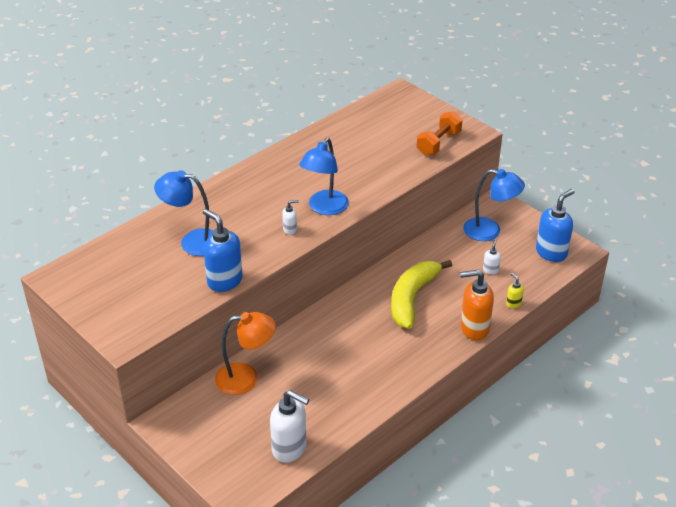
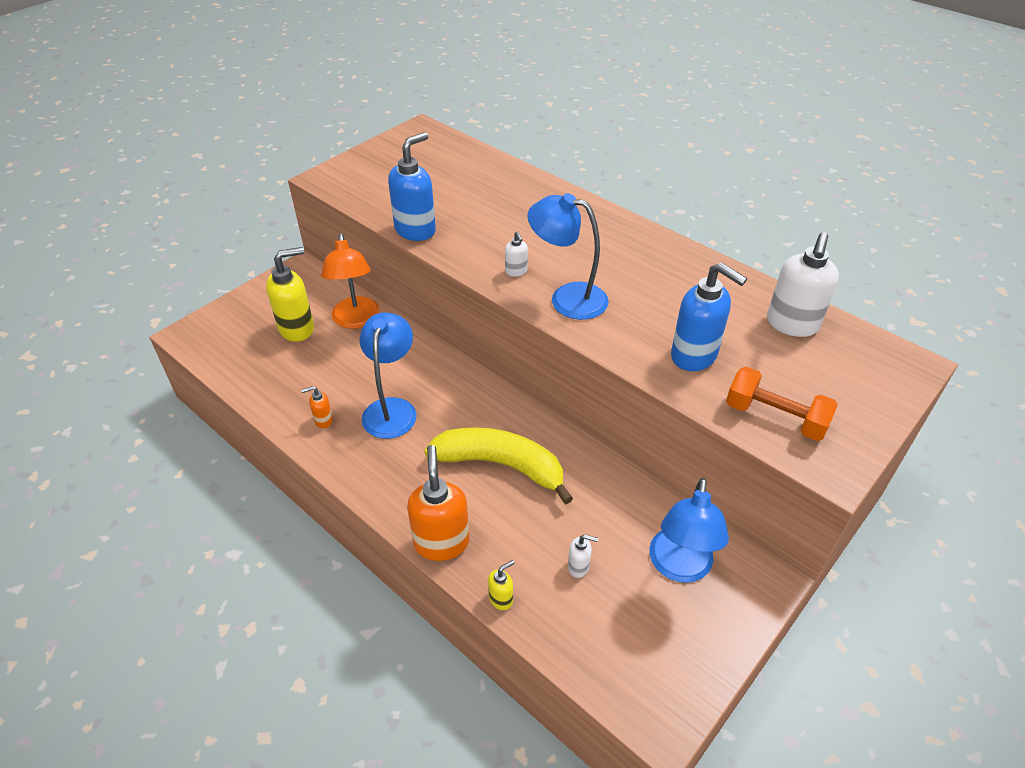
camera: 85 degrees right, 5 degrees up
(192, 241) = (484, 201): blue lamp -> blue lamp (392, 409)
(249, 418) = (297, 328): none -> yellow soap dispenser
(290, 448) = (247, 363): white soap dispenser -> white soap dispenser (792, 324)
(362, 393) = (323, 420): none -> orange soap dispenser
(551, 252) = (644, 668): blue soap dispenser -> blue soap dispenser (694, 356)

